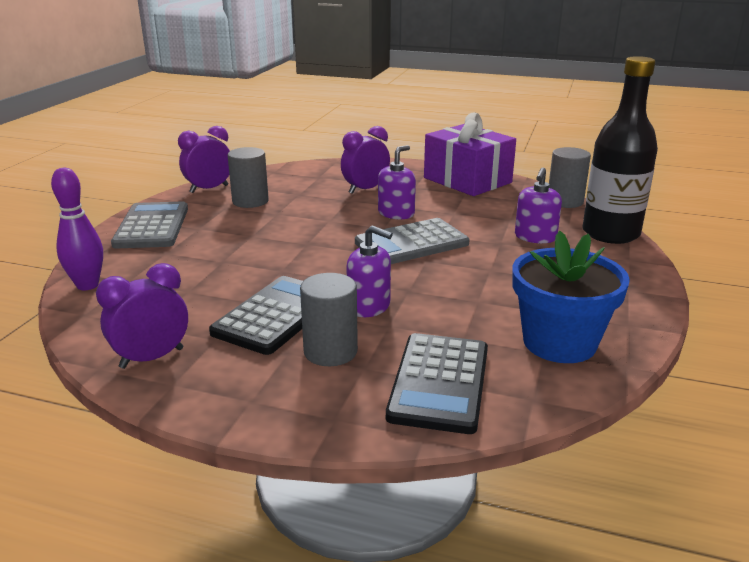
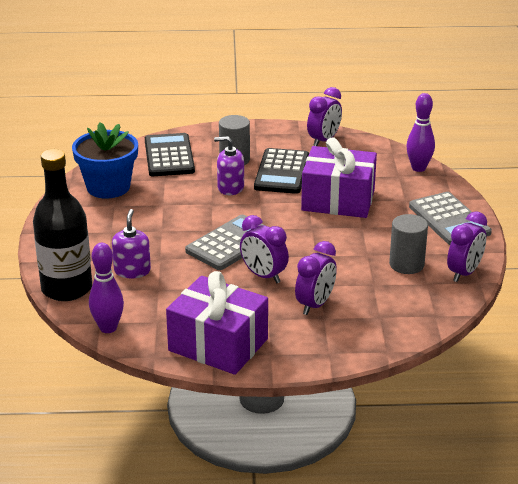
camera: 160 degrees right, 5 degrees up
(243, 265) = (338, 200): none -> purple gift
(396, 213) = (263, 276): purple soap dispenser -> purple clock
(565, 201) = (108, 328): grey cylinder -> purple bowling pin

